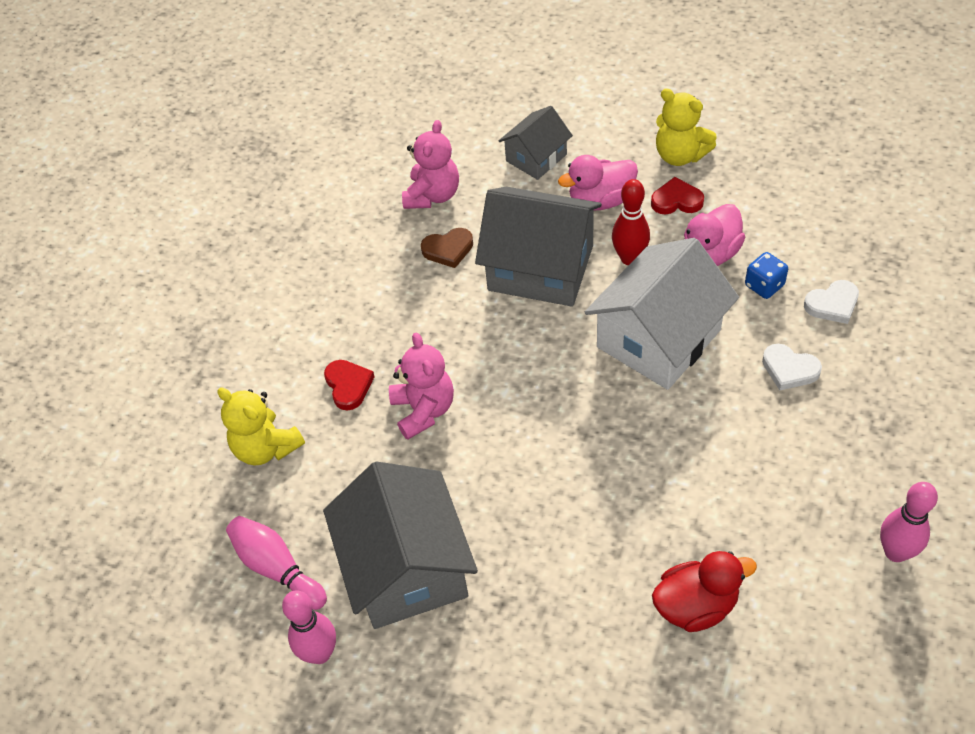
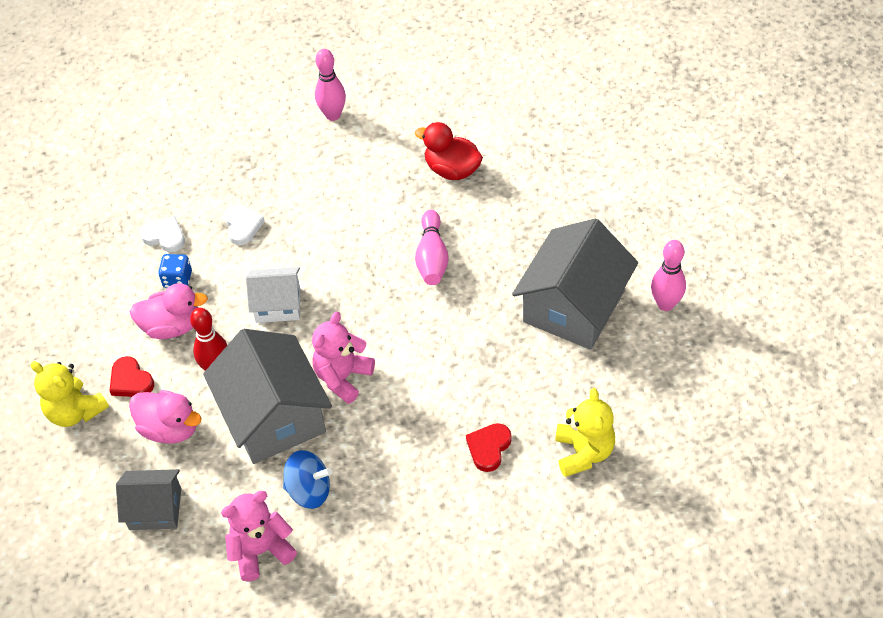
camera: 135 degrees left, 0 degrees up
(277, 568) = (647, 369): pink bowling pin -> pink bowling pin (432, 257)
(423, 410) = (462, 387): pink teddy bear -> pink teddy bear (343, 377)
(448, 249) = (309, 490): brown heart -> blue spinning top
(658, 338) = (278, 305): white house -> white house, size x0.55
(680, 155) = (75, 411): yellow teddy bear -> yellow teddy bear turned 135 degrees clockwise

